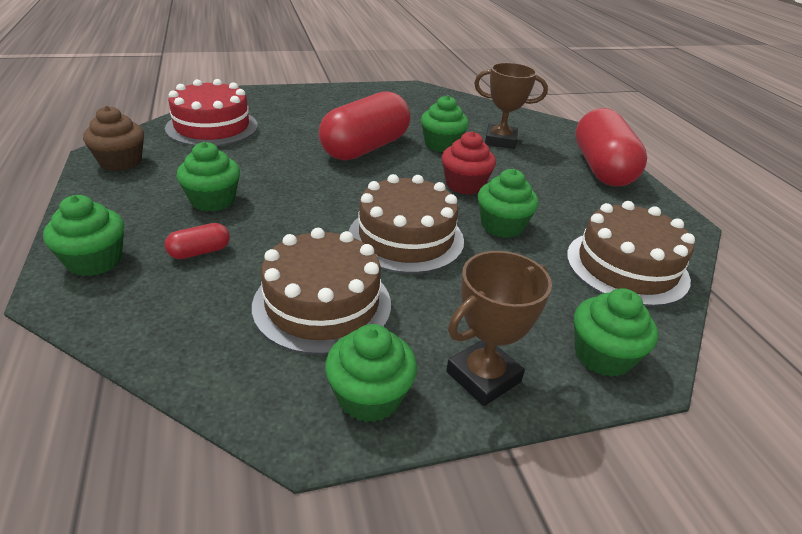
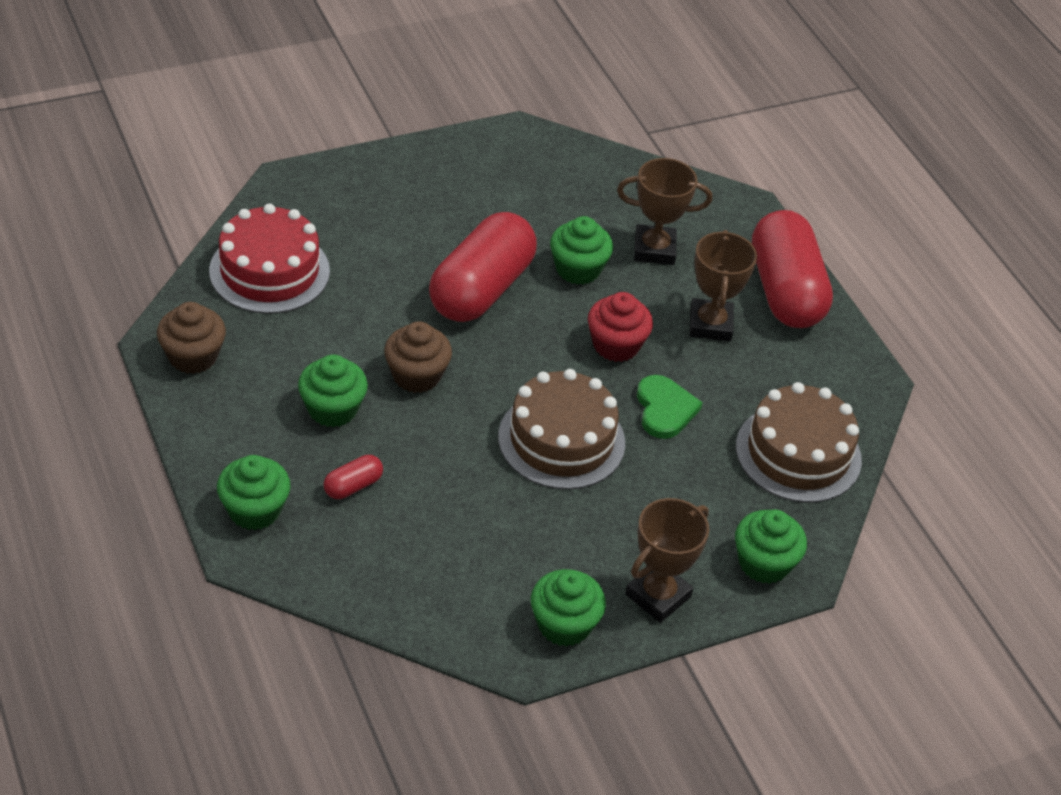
camera: 10 degrees left, 10 degrees up
(294, 187) = (416, 375): none -> brown cupcake
(322, 304) = (497, 536): brown cake -> none
(502, 226) = (664, 409): green cupcake -> green heart
(542, 180) = (710, 324): none -> brown trophy

